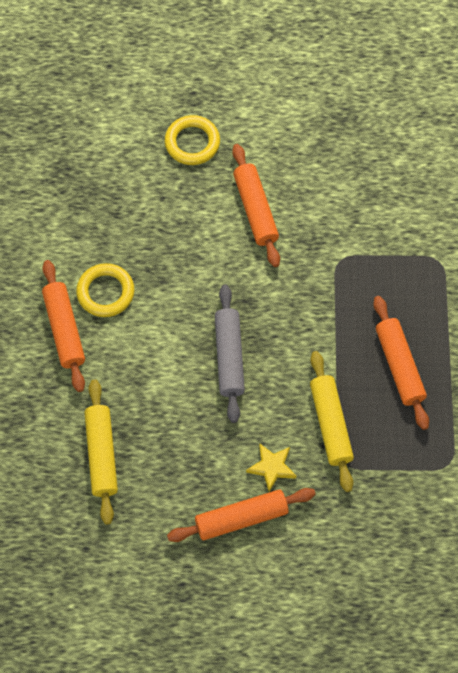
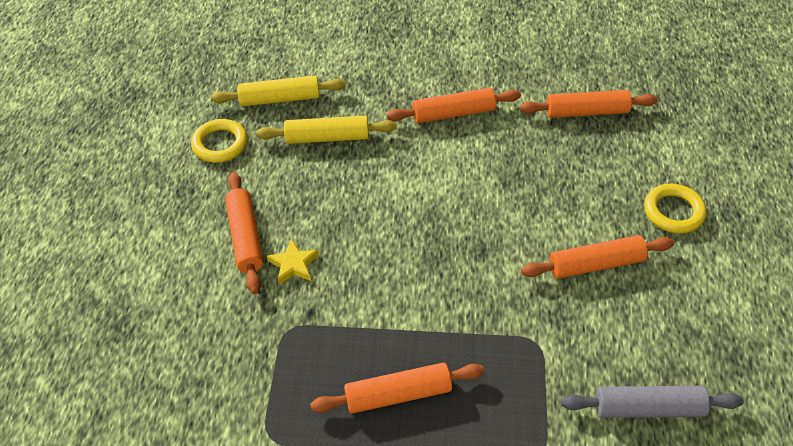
camera: 95 degrees right, 15 degrees down
(62, 204) = (586, 112): none -> orange rolling pin
(105, 292) = (492, 141): yellow ring -> yellow ring (220, 144)
(229, 357) = (419, 234): grey rolling pin -> grey rolling pin (648, 408)
(330, 424) = (334, 319): yellow rolling pin -> yellow rolling pin (280, 99)

